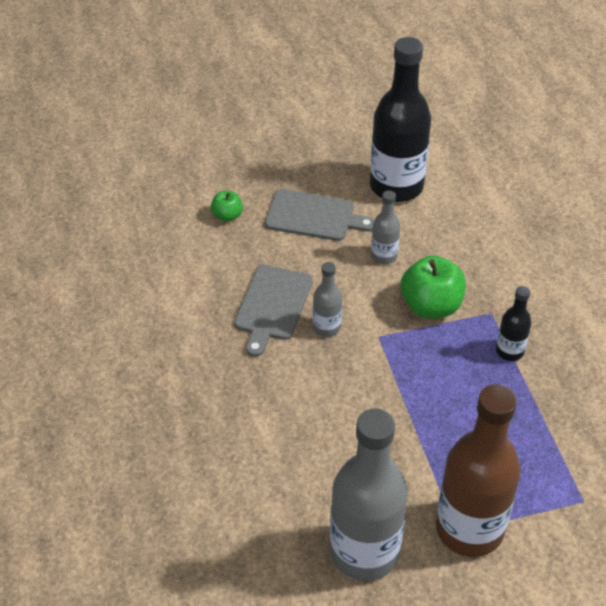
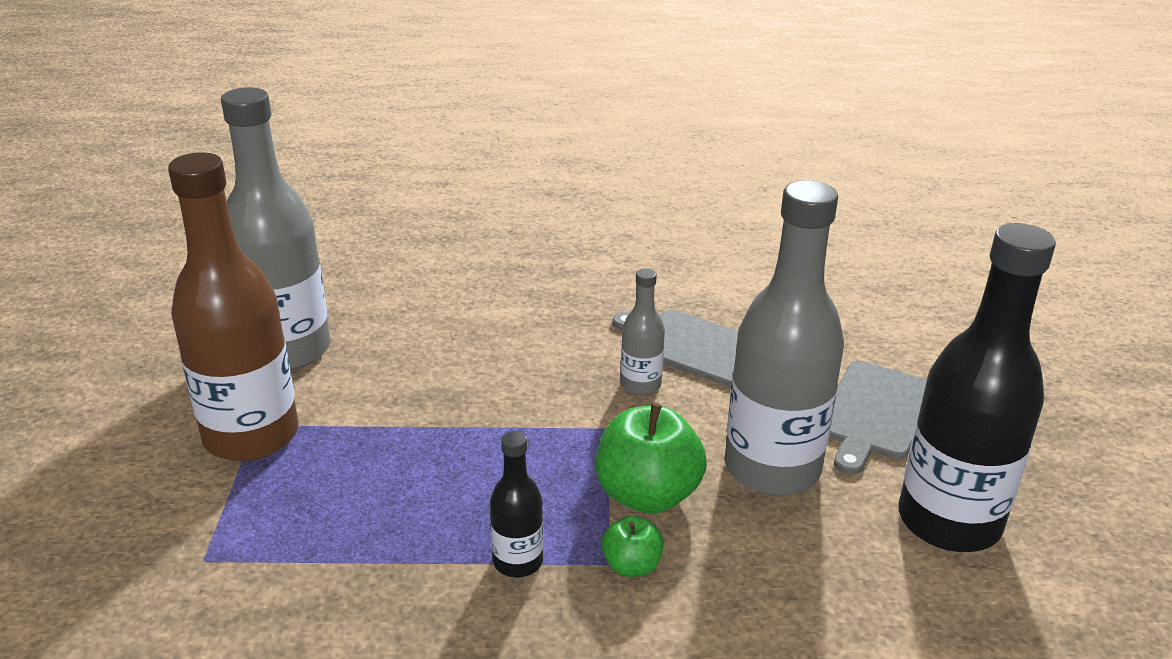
camera: 105 degrees right, 15 degrees down
(227, 215) = (882, 336): green apple -> green apple (631, 565)
(384, 256) = (772, 468): grey bottle -> grey bottle, size x2.14

